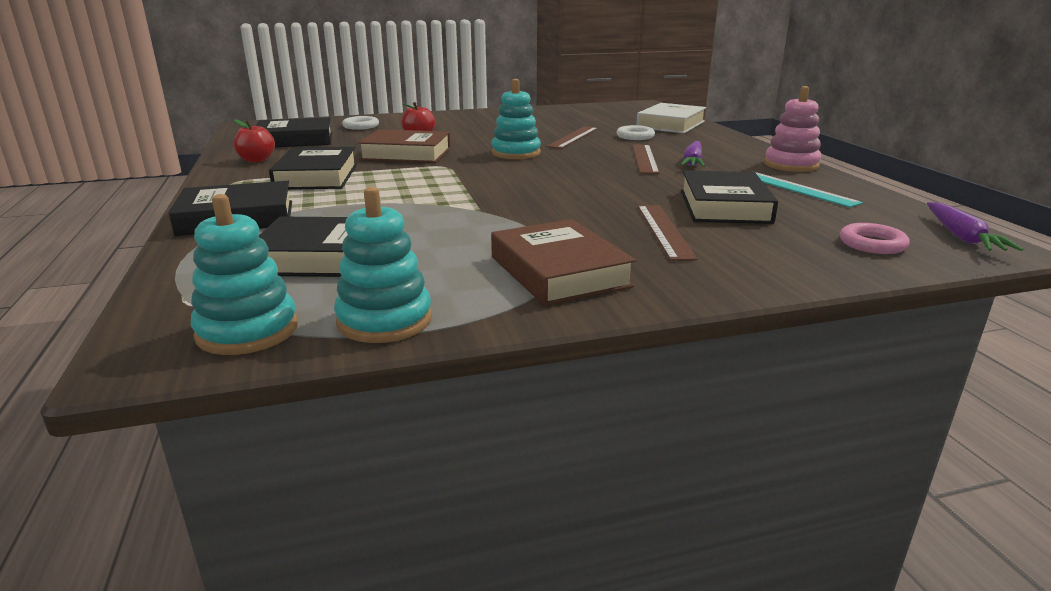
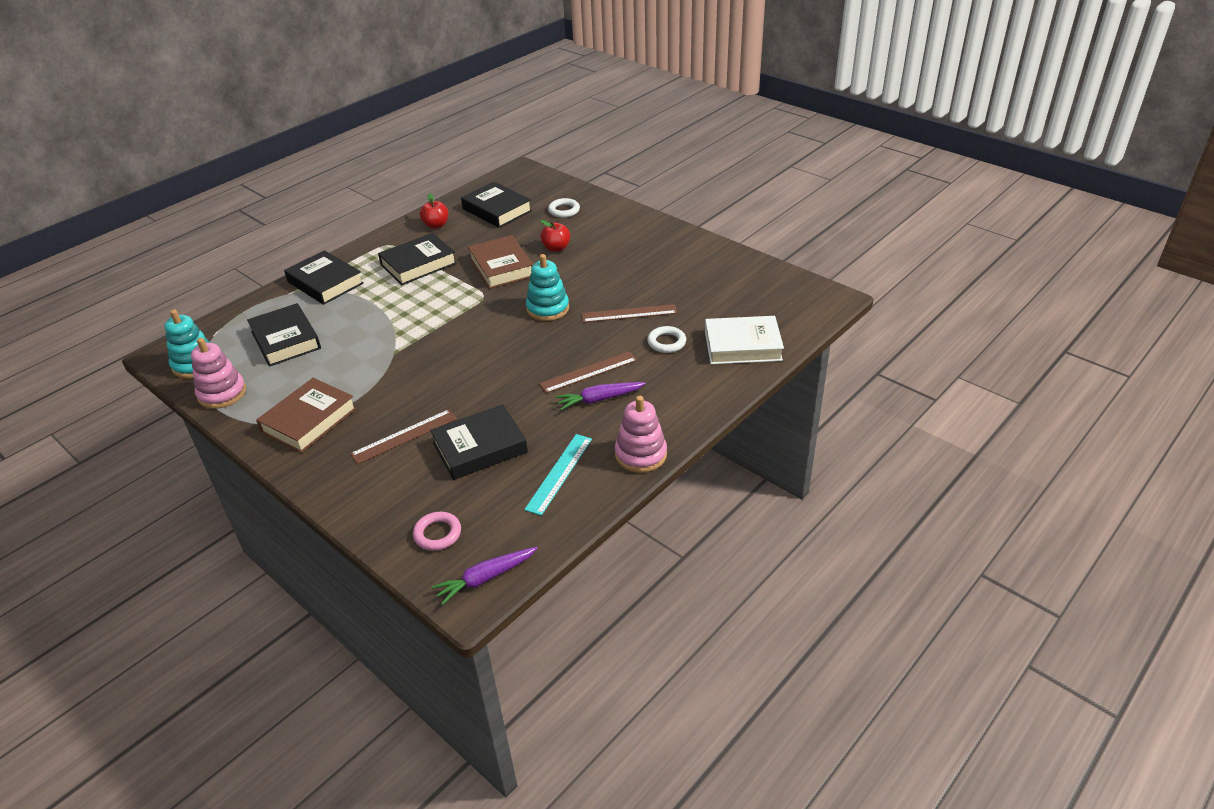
camera: 60 degrees right, 15 degrees up
(384, 320) = (222, 393): turquoise stacking toy -> pink stacking toy

